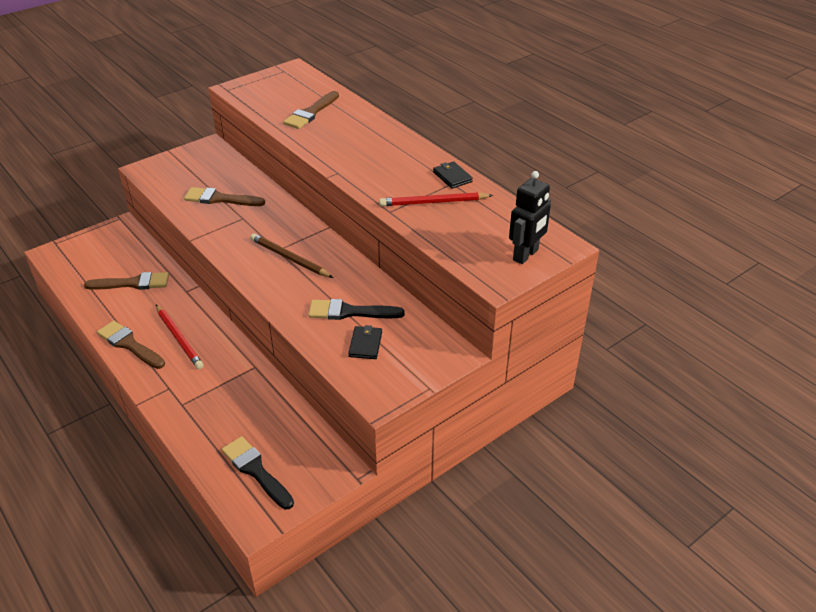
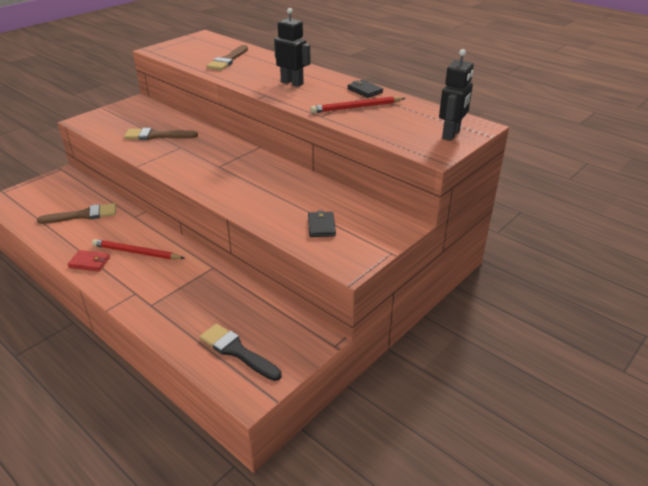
camera: 10 degrees left, 5 degrees down
(129, 344) = (89, 262): brown brush -> red wallet
(179, 338) = (136, 252): red pencil -> red pencil turned 150 degrees clockwise
(289, 258) = (231, 171): brown pencil -> none
(350, 312) = (299, 204): black brush -> none
(373, 156) = (292, 83): none -> black robot

